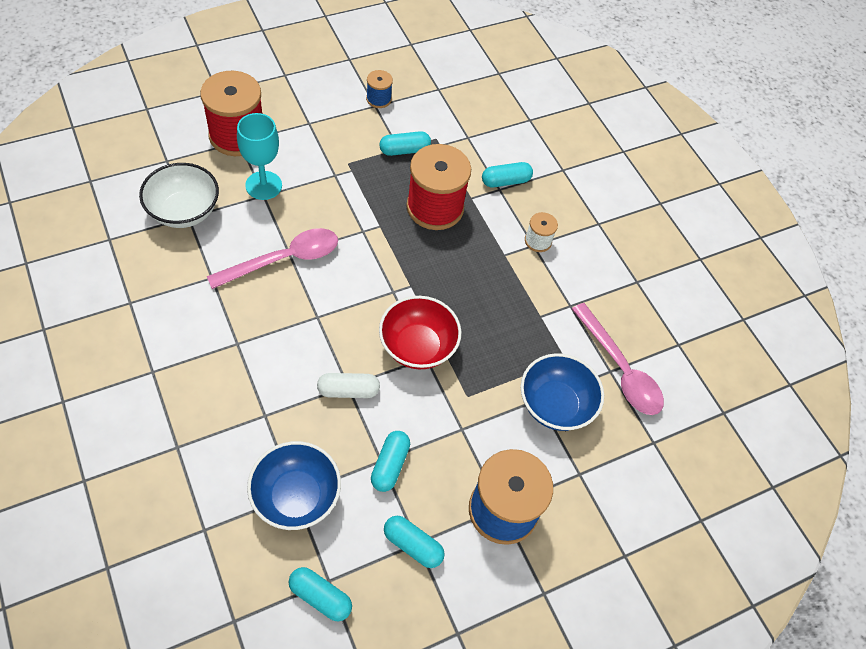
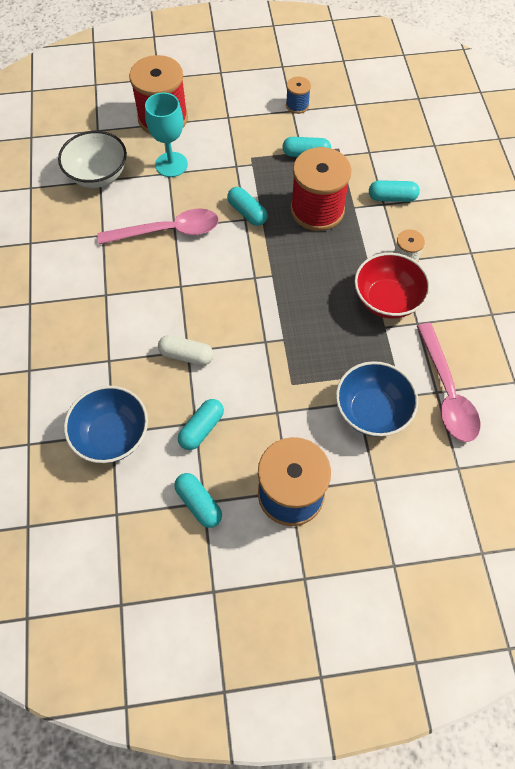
camera: 25 degrees right, 5 degrees up
(320, 597) = (105, 526): turquoise capsule -> turquoise capsule (247, 212)
(417, 346) = (260, 330): red bowl -> red bowl (387, 300)

